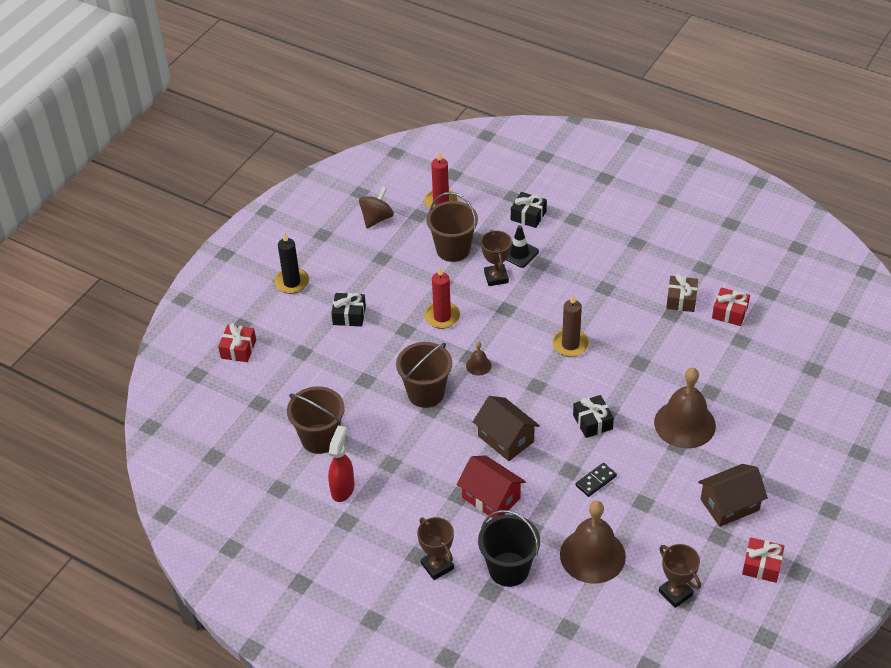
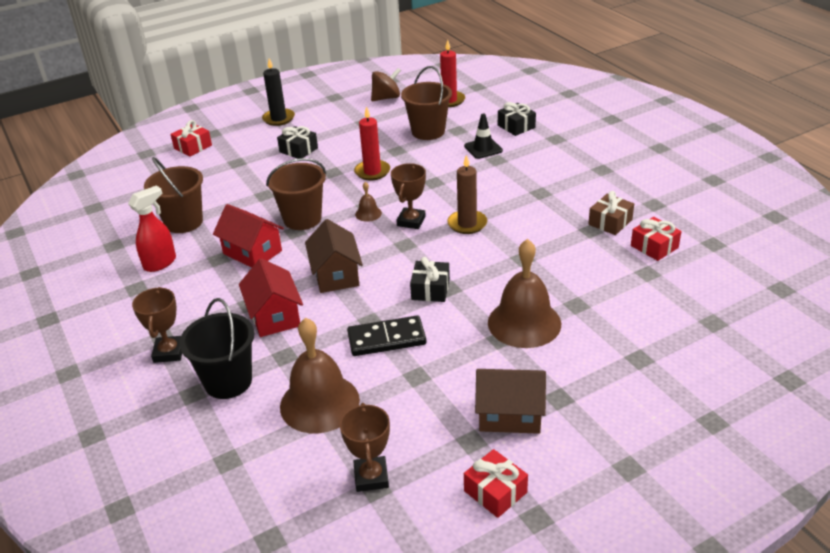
camera: 30 degrees right, 10 degrees down
(414, 445) = (252, 252): none -> red house
(496, 277) = (446, 159): brown trophy -> brown trophy (411, 221)
(596, 481) = (386, 339): black domino -> black domino, size x1.61

